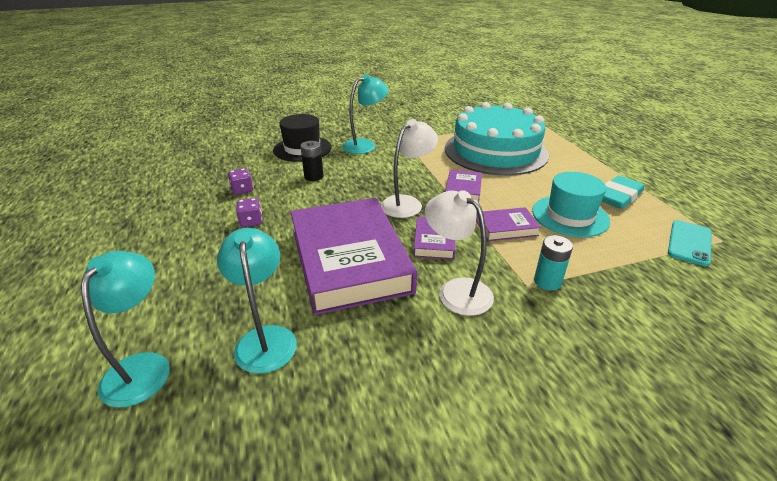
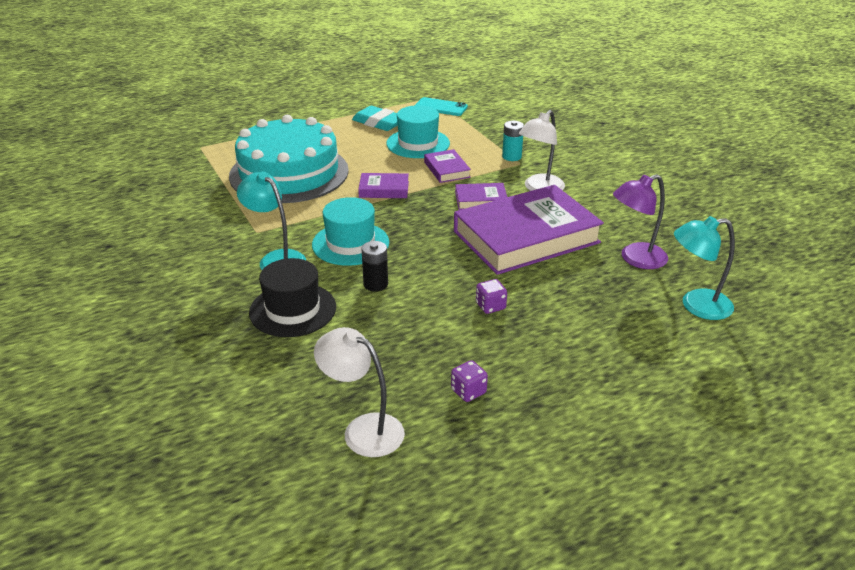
camera: 100 degrees left, 0 degrees up
(242, 190) = (424, 332): purple dice -> purple dice (468, 391)
(265, 338) = (635, 259): turquoise lamp -> purple lamp
(374, 170) = (350, 243): none -> turquoise hat
(407, 203) = (420, 217): white lamp -> white lamp (363, 429)

